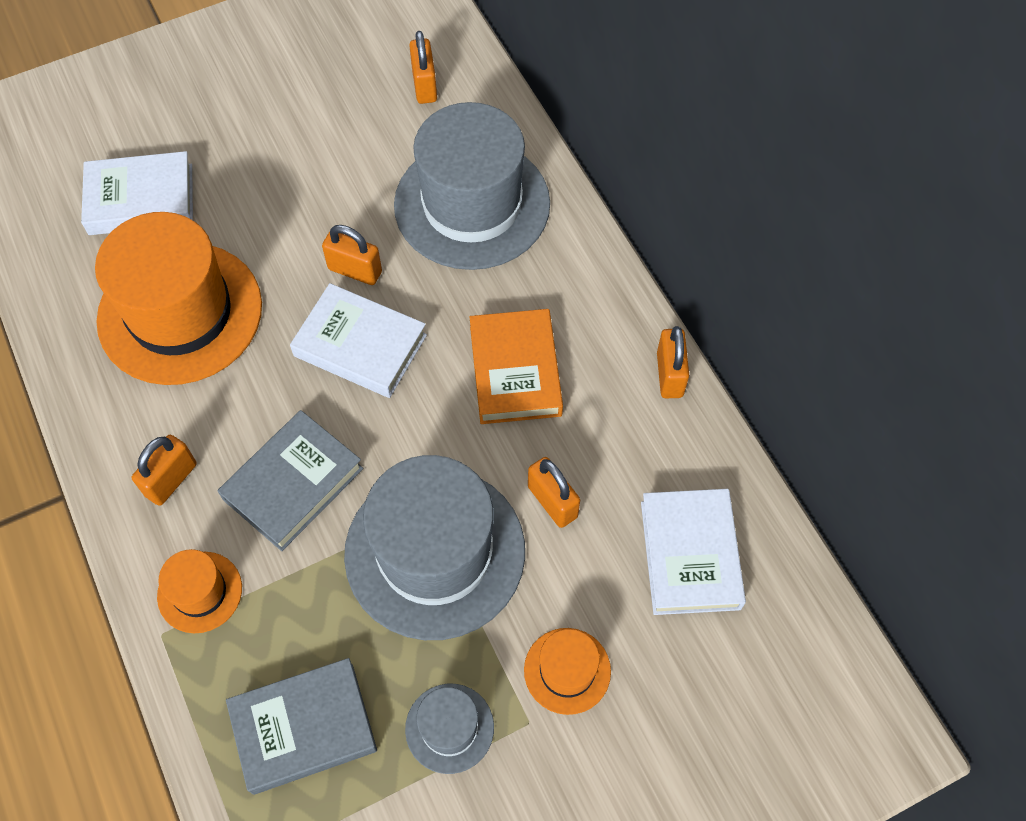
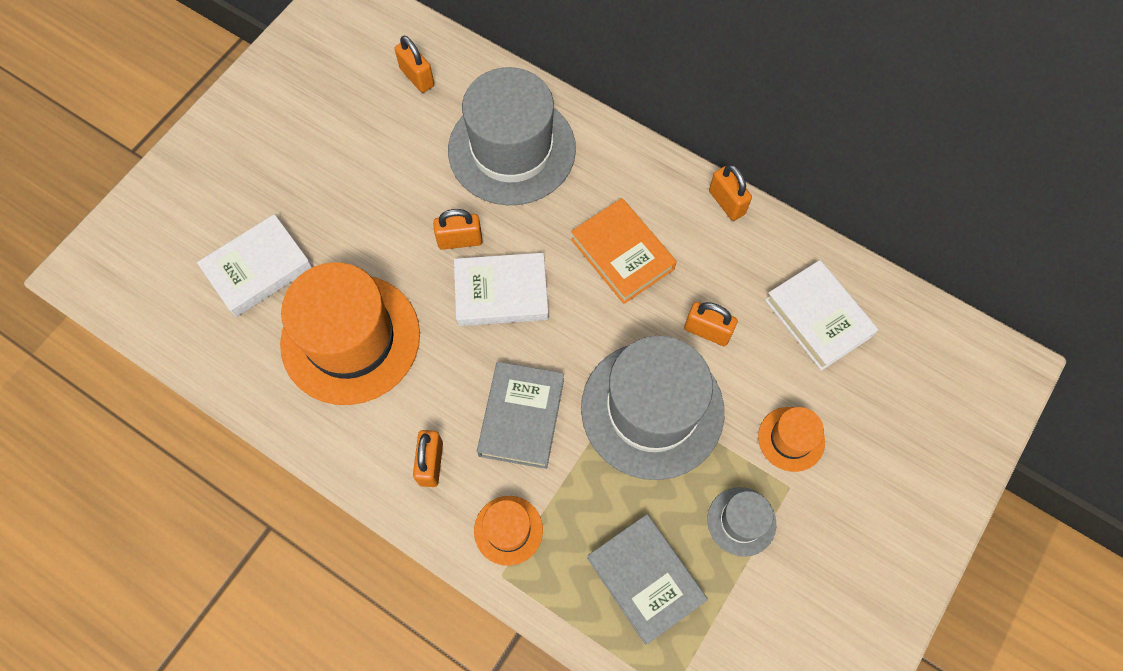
camera: 30 degrees left, 5 degrees up
(303, 727) = (645, 579): grey book -> grey book turned 75 degrees counterclockwise

